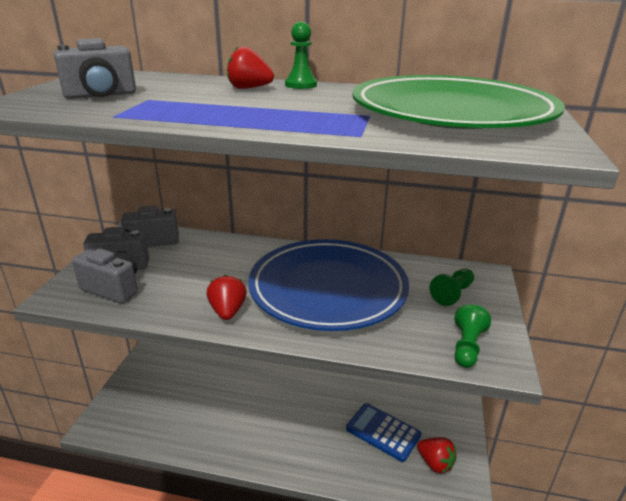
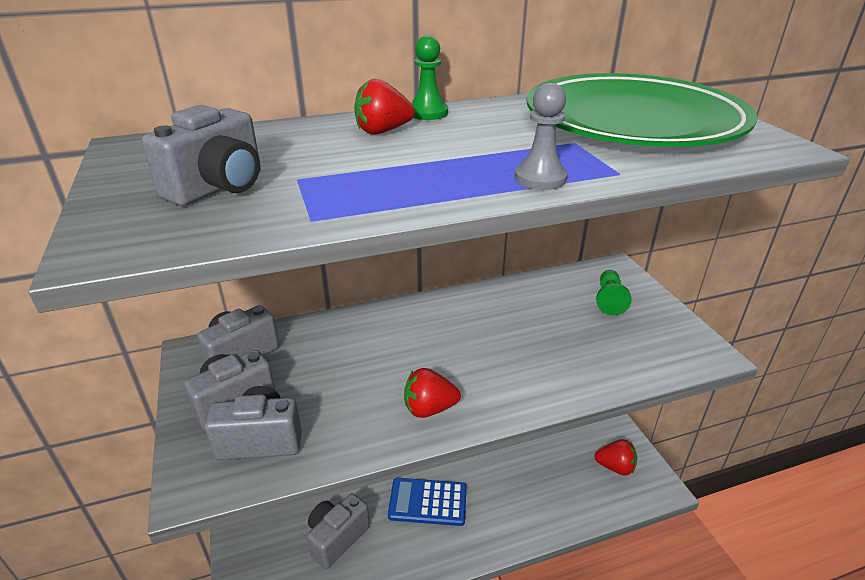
camera: 30 degrees left, 5 degrees up
(184, 407) = (337, 538): none -> grey camera
(227, 311) = (429, 409): red strawberry -> red strawberry turned 60 degrees counterclockwise
(293, 126) = (540, 178): none -> grey pawn
(328, 289) = (500, 339): blue plate -> none
(383, 432) = (552, 460): blue calculator -> blue calculator (428, 502)
(467, 347) = (670, 349): green pawn -> none

